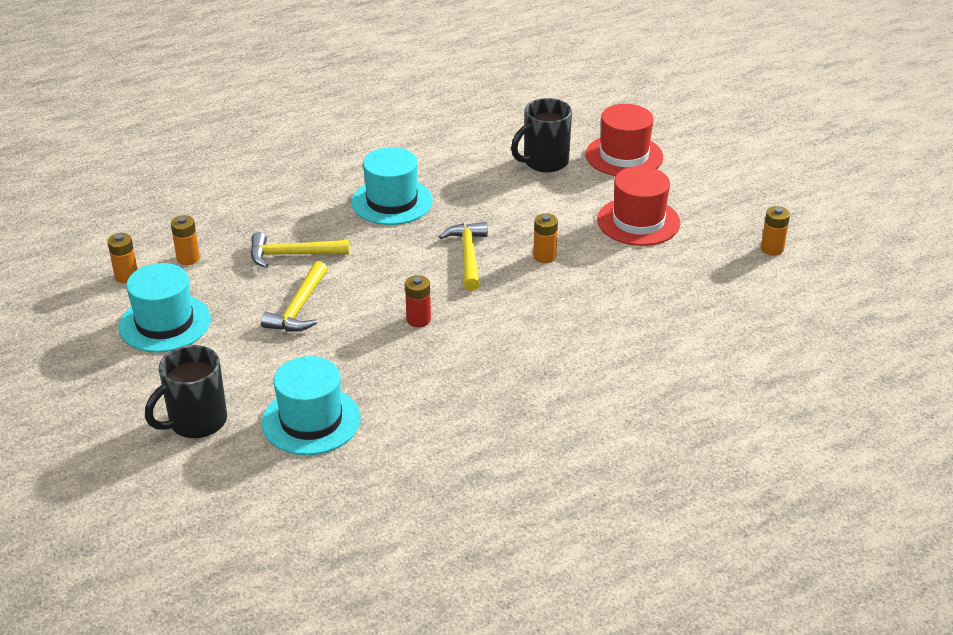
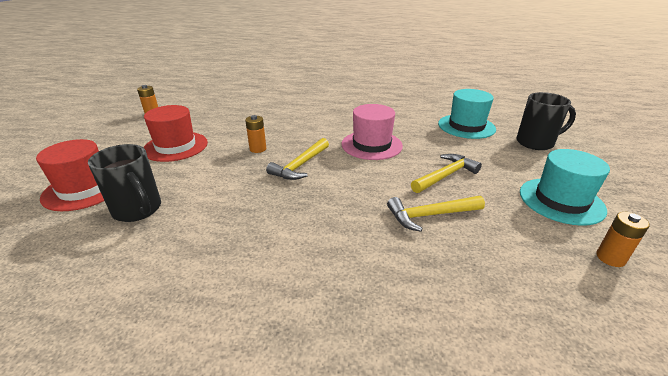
camera: 145 degrees left, 5 degrees down
(188, 258) = (537, 252): orange battery -> none
(292, 255) = (430, 215): yellow hammer -> yellow hammer turned 135 degrees clockwise
(392, 201) = (302, 229): turquoise hat -> none
(418, 320) = (371, 145): red battery -> pink hat
(544, 162) = (138, 210): black mug -> black mug turned 45 degrees clockwise

